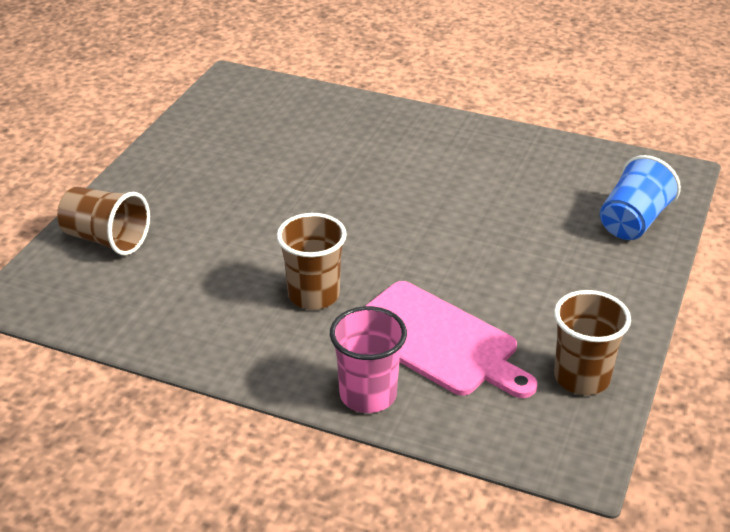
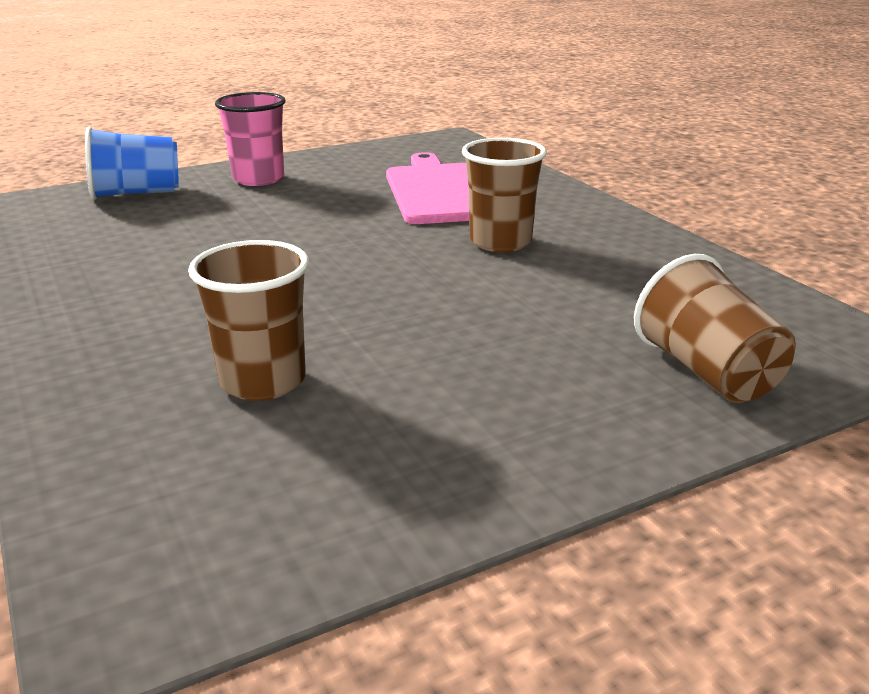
camera: 140 degrees left, 10 degrees down
(368, 395) = (539, 187): pink cup -> pink cup (258, 179)
(581, 378) = (377, 155): brown cup -> brown cup (263, 381)

